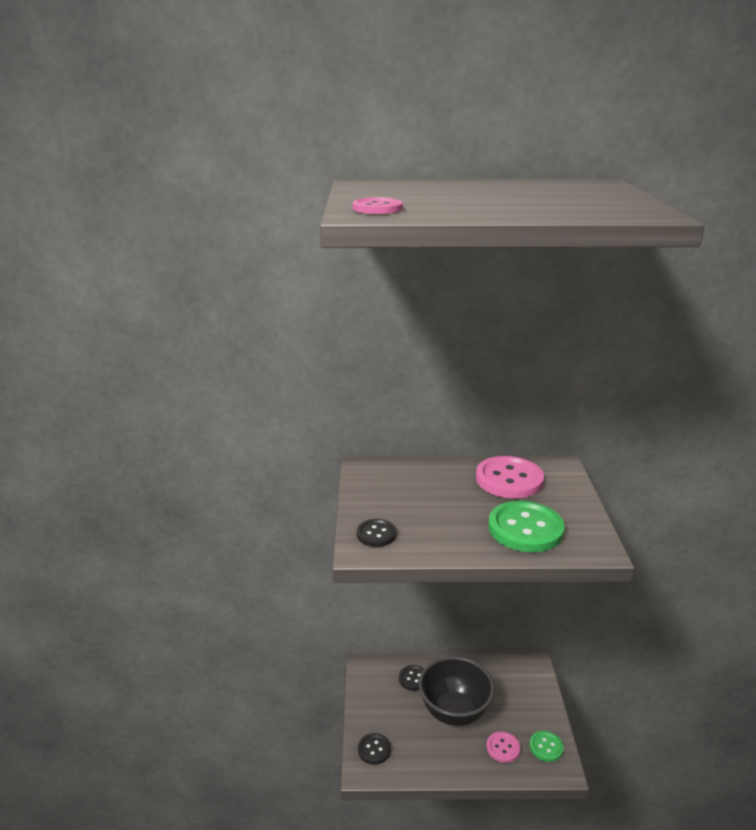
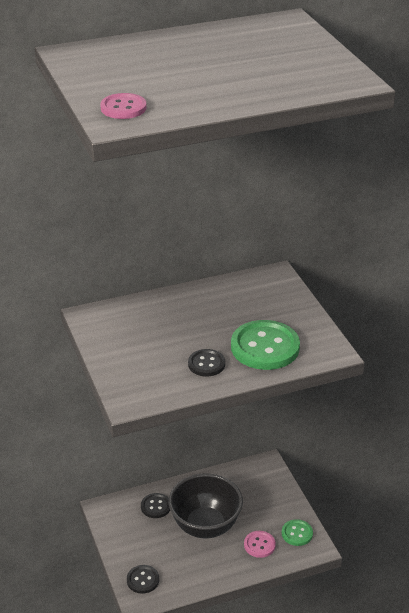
camera: 20 degrees left, 10 degrees up
(376, 534) = (135, 383): black button -> black button (206, 364)
(509, 479) = (233, 299): pink button -> none

